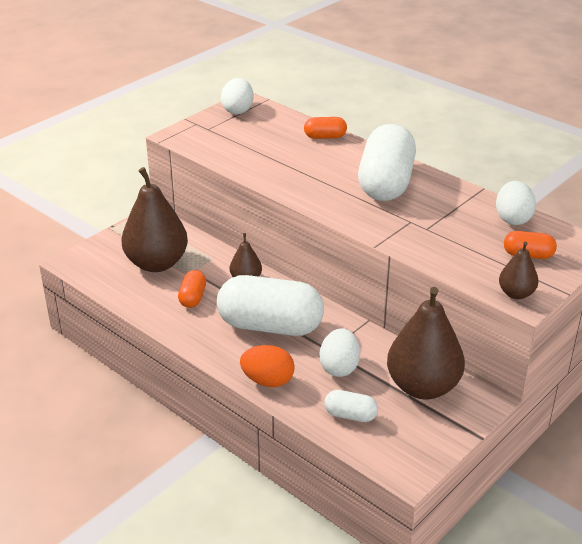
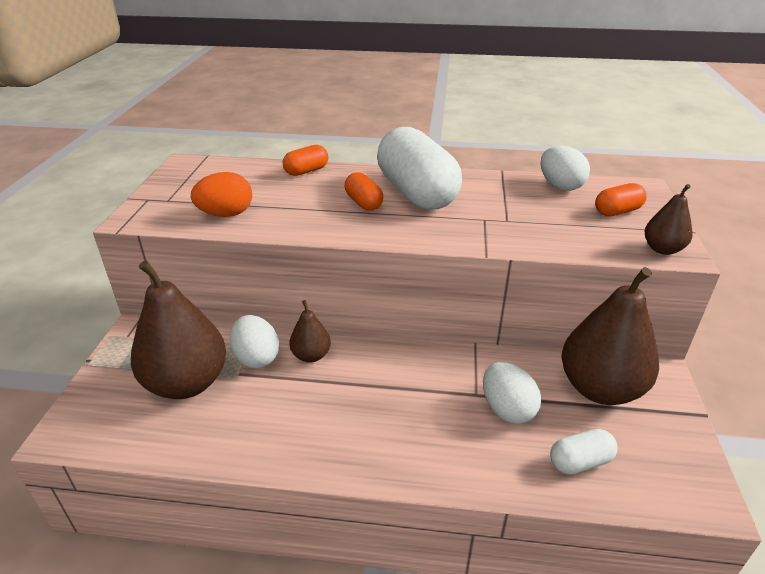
camera: 35 degrees left, 0 degrees up
(193, 298) = (270, 406): orange capsule -> orange capsule (363, 203)
(237, 110) = (184, 173): white egg -> white egg (256, 358)
(268, 381) = (456, 469): orange egg -> orange egg (226, 214)
(270, 326) = (390, 397): white capsule -> none

